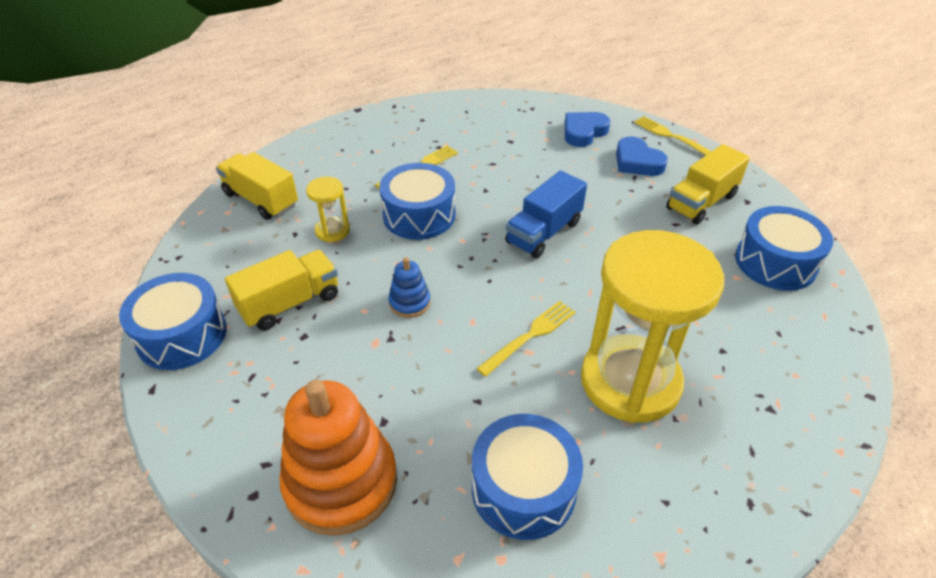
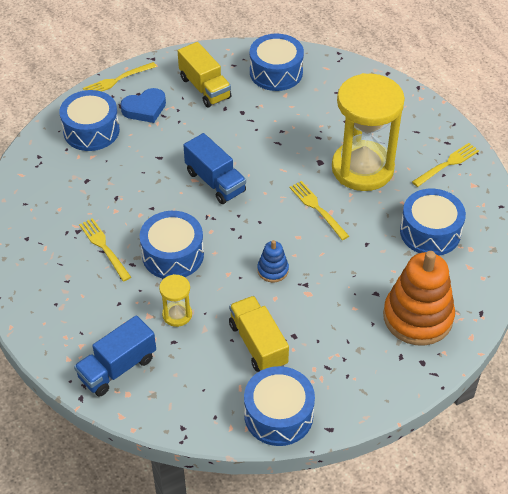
camera: 80 degrees left, 5 degrees up
(261, 200) = (117, 368): yellow truck -> blue truck
(583, 132) = (91, 130): blue heart -> blue drum
(696, 507) = (447, 164): none -> yellow fork

